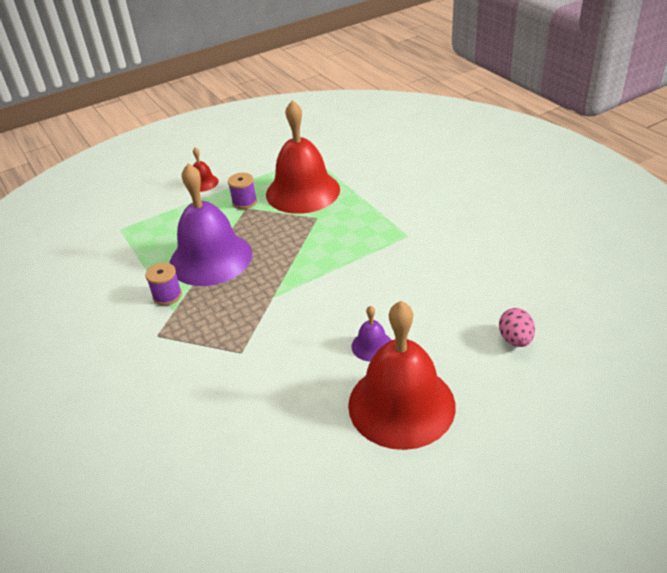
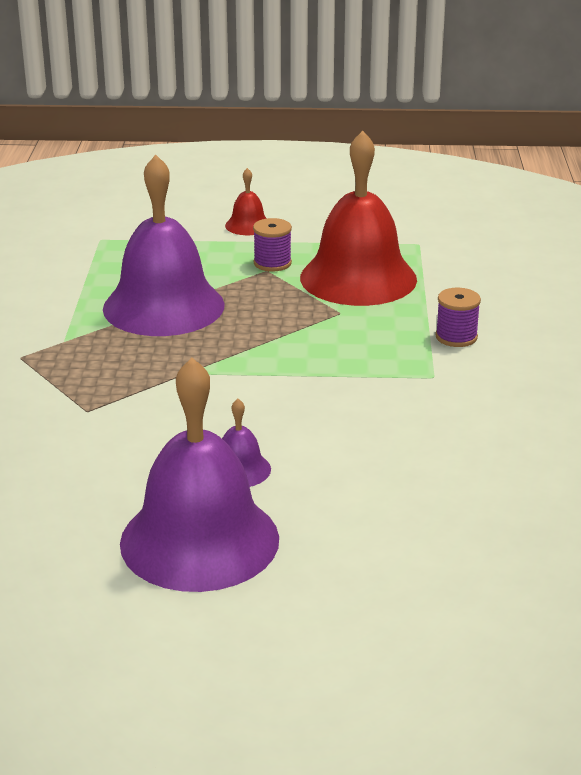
camera: 30 degrees right, 10 degrees down
(167, 296) = (74, 324): purple spool -> purple spool (456, 337)
(401, 404) = (199, 540): red bell -> purple bell
(515, 339) = (427, 543): pink egg -> none

